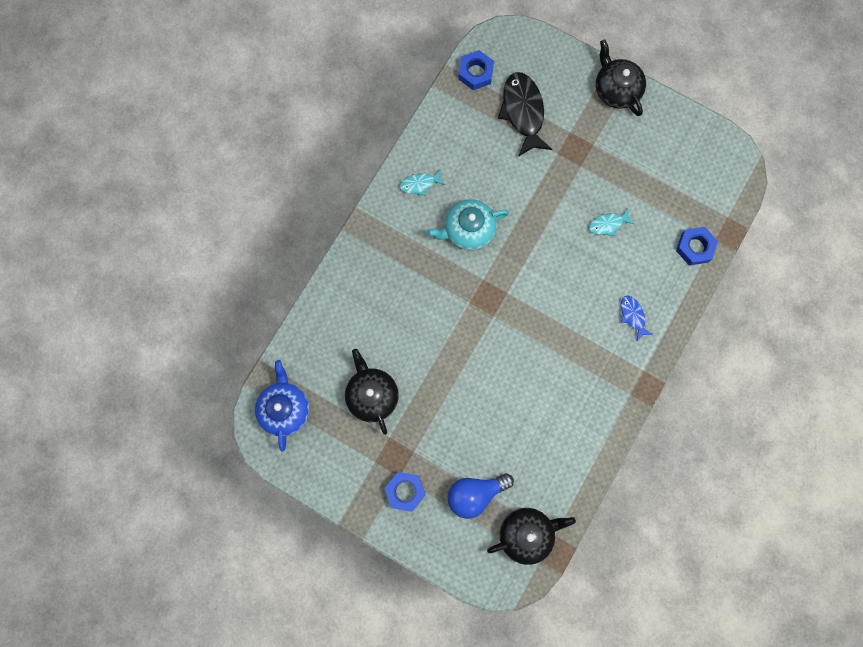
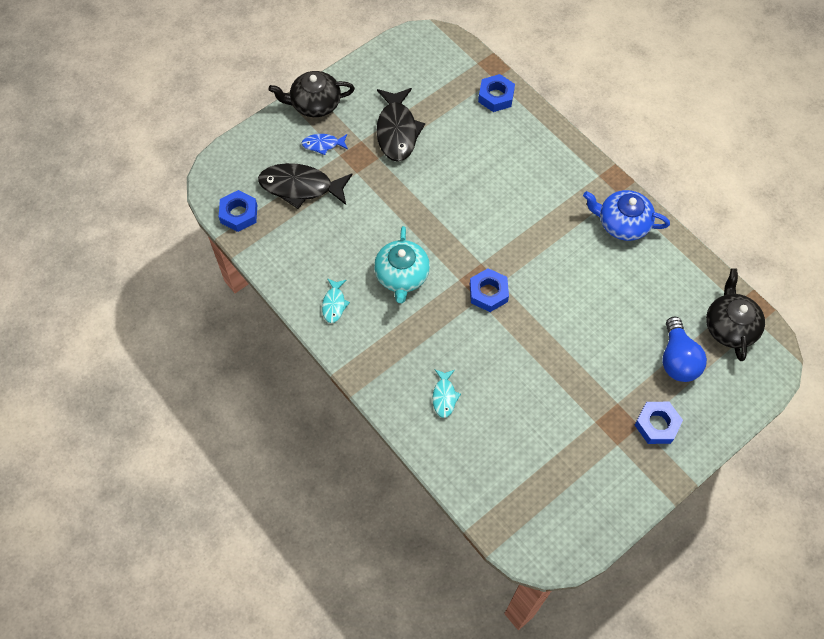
camera: 70 degrees left, 15 degrees down
(284, 408) = (530, 520): blue teapot -> blue teapot (622, 223)
(372, 395) = (544, 424): black teapot -> none
(479, 309) = (488, 293): none -> blue nut
(608, 224) = (446, 156): turquoise fish -> turquoise fish (444, 396)
(617, 172) = (397, 131): none -> black fish
(632, 316) = (543, 166): blue fish -> blue fish (323, 144)

